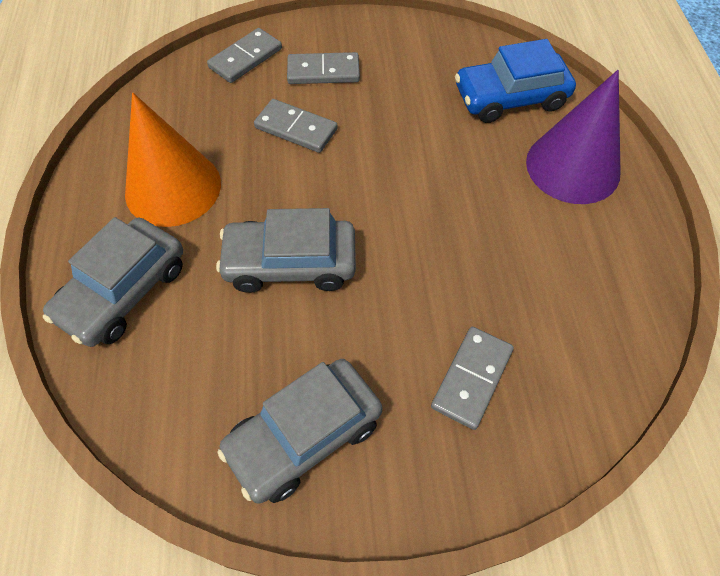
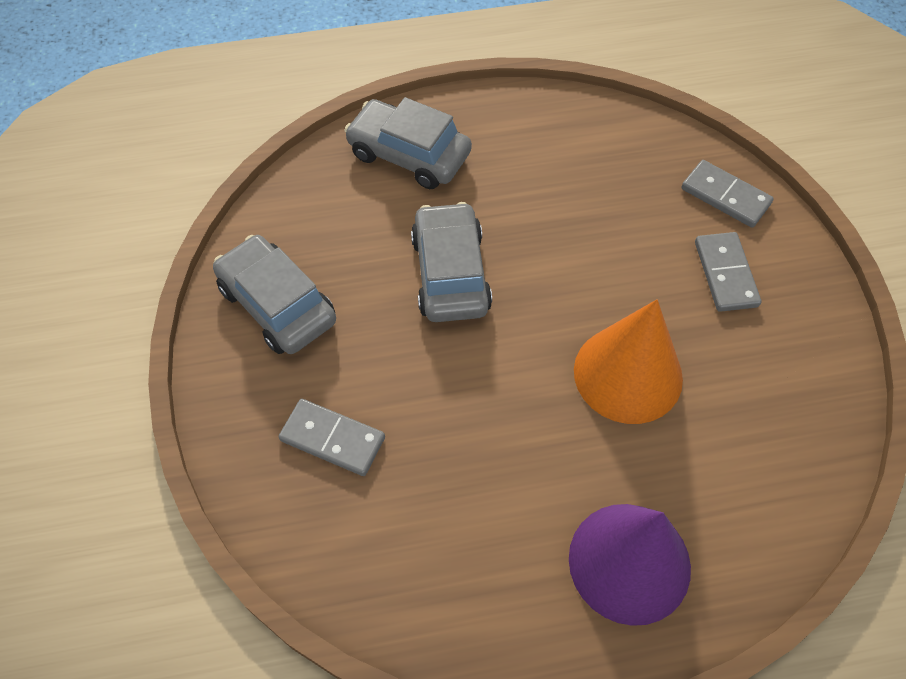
camera: 85 degrees right, 0 degrees up
(173, 188) = (527, 166): orange cone -> orange cone (628, 374)
(296, 129) = (627, 257): grey domino -> none
(510, 98) = (737, 489): blue car -> none

